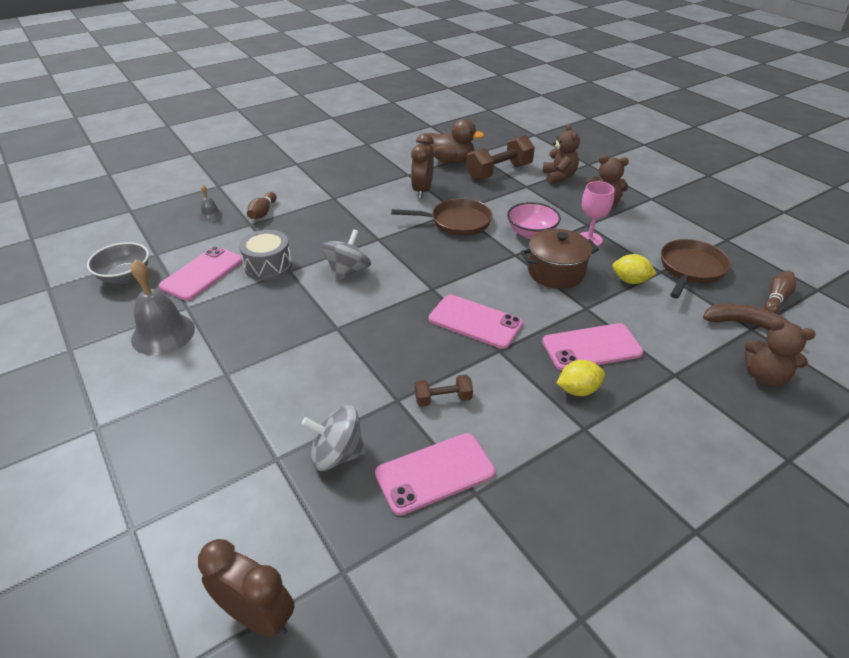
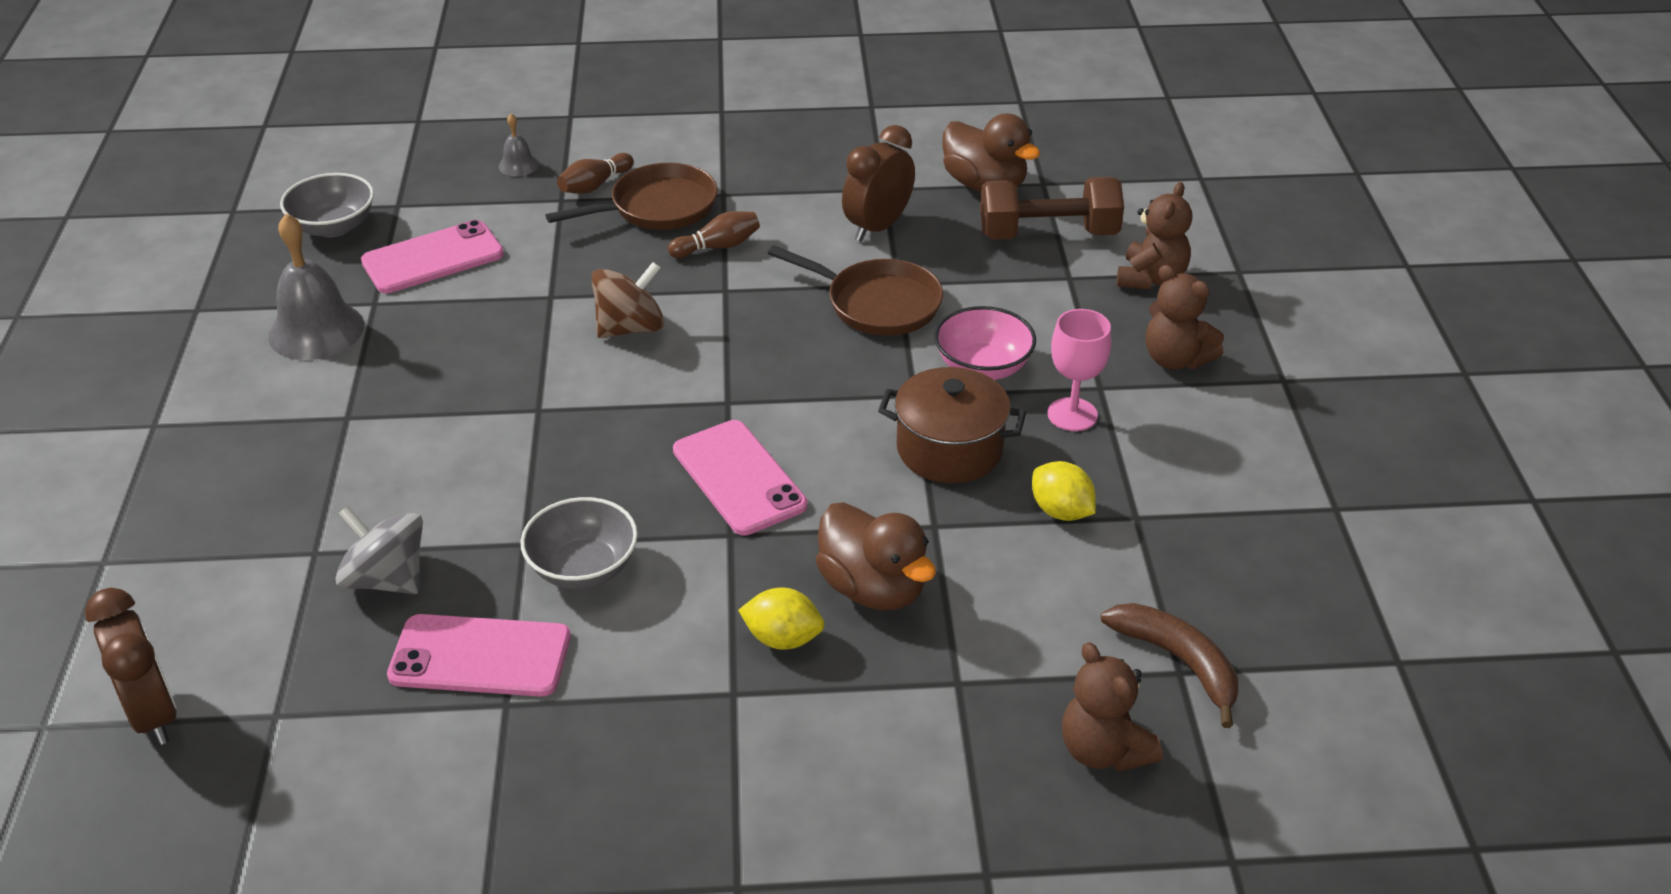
camera: 30 degrees right, 0 degrees up
(268, 266) = (528, 278): grey drum -> none
(348, 271) = (630, 328): grey spinning top -> brown spinning top
(443, 399) = (583, 568): brown dumbbell -> grey bowl
(591, 347) = (873, 588): pink phone -> brown duck
(690, 269) = (1195, 533): brown pan -> brown pan (657, 207)
(776, 299) = (1292, 644): brown bowling pin -> brown bowling pin (718, 247)

